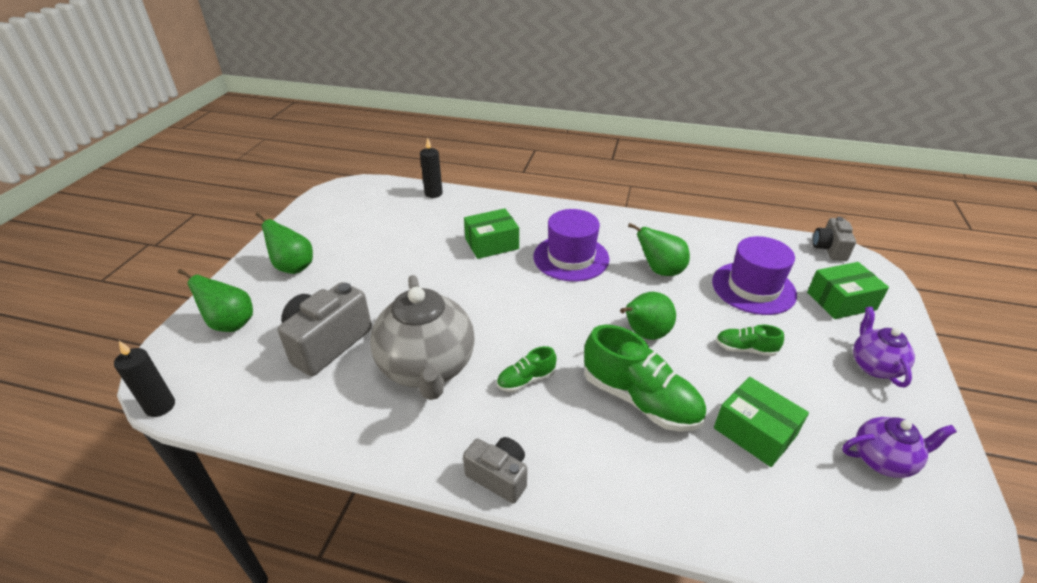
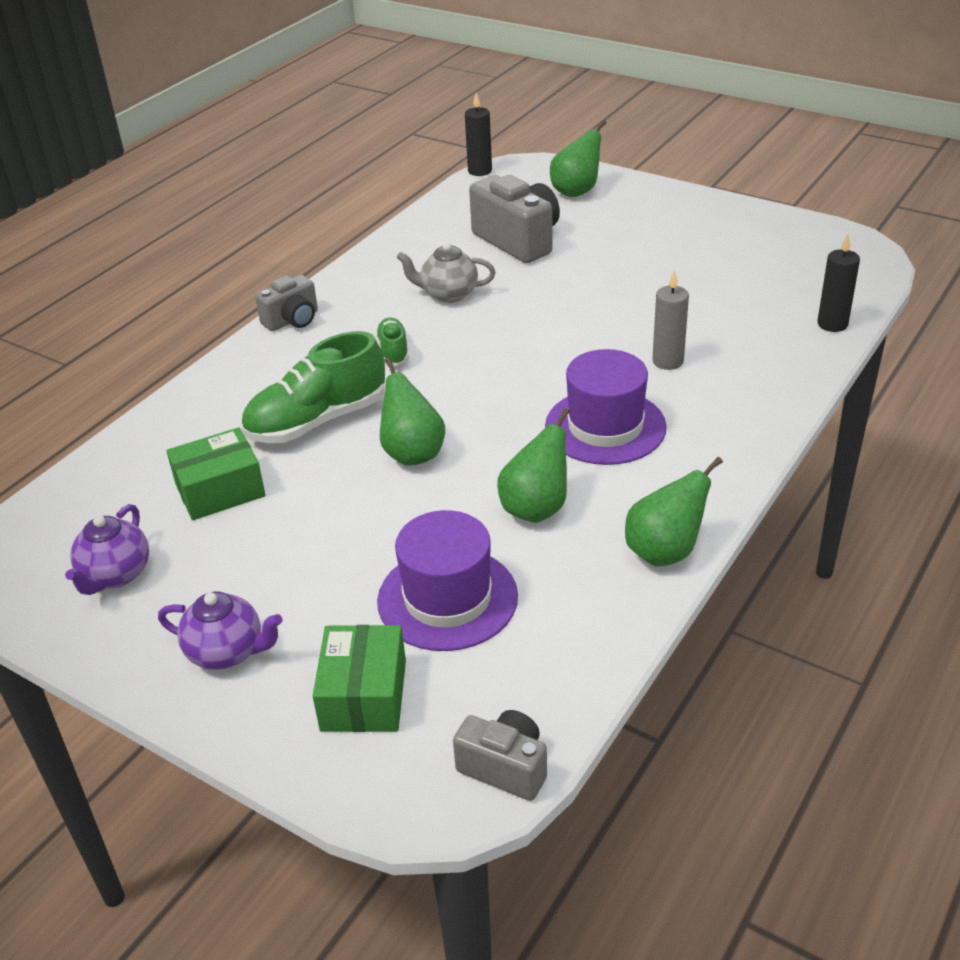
camera: 110 degrees right, 0 degrees up
(293, 267) = (666, 219): green pear -> green pear (665, 552)
(427, 368) = (448, 294): grey teapot -> grey teapot, size x0.53
(492, 244) = (668, 361): green box -> grey candle
(745, 349) = (334, 534): green shoe -> none

